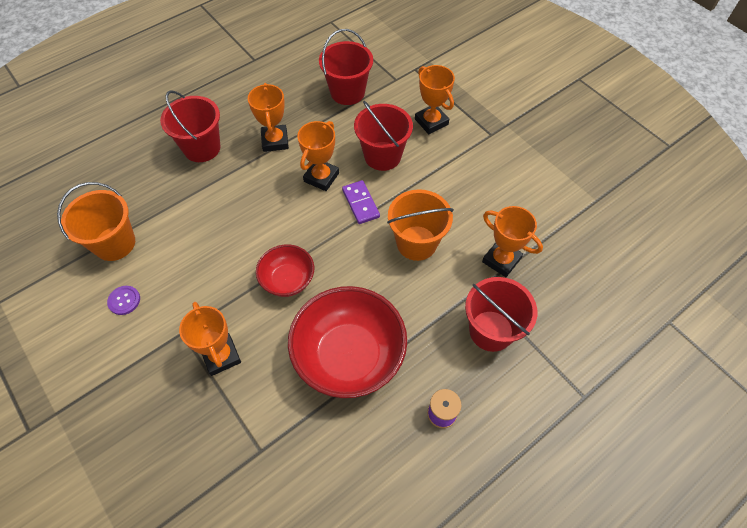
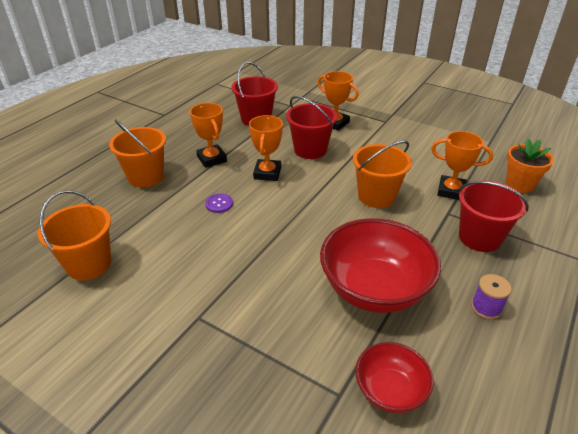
camera: 20 degrees left, 20 degrees down
(124, 300) = (121, 308): purple button -> purple button (219, 204)
(202, 148) = (146, 177): red bucket -> orange bucket
(221, 356) = (250, 325): orange trophy -> none
(288, 280) = (281, 248): red bowl -> red bowl (390, 391)
(360, 203) = (312, 182): purple domino -> none
(585, 274) = (519, 184): none -> orange flower pot

